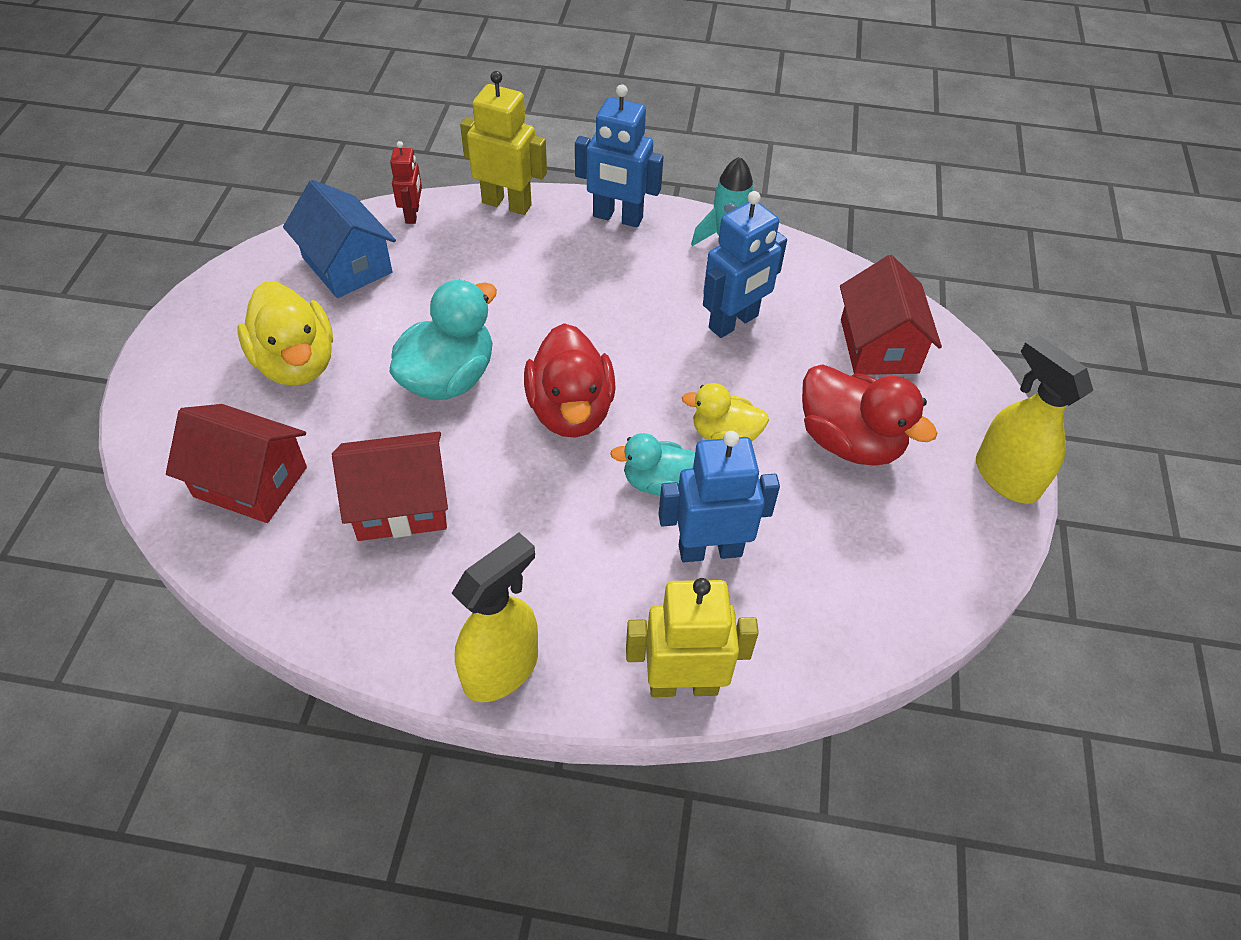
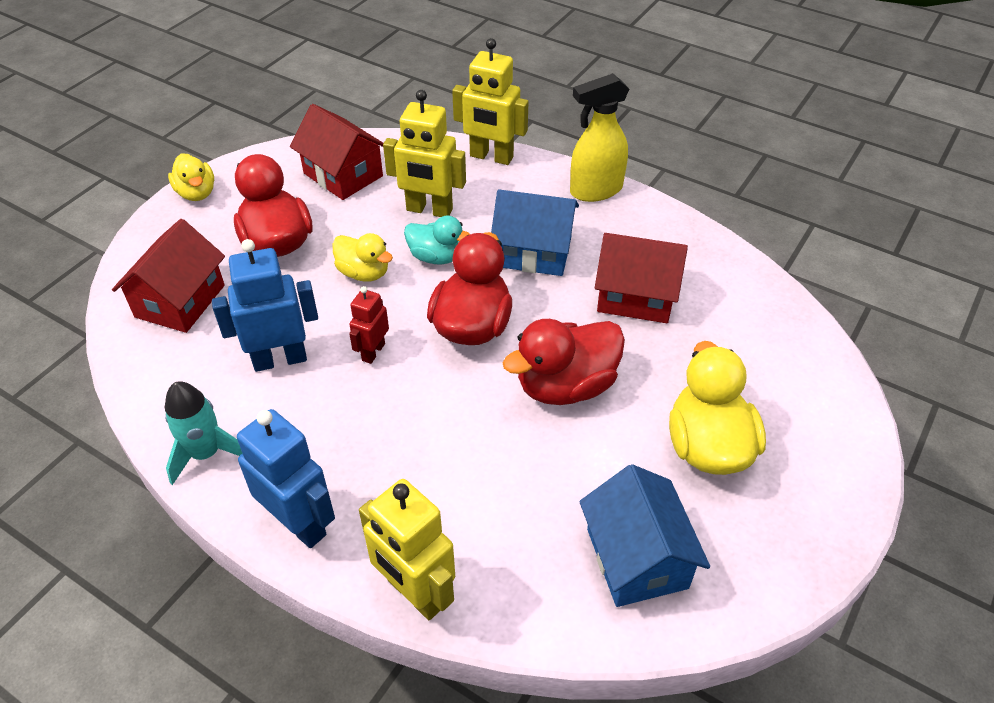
camera: 155 degrees left, 5 degrees down
(250, 482) = (755, 347): red house -> red house (343, 175)
(412, 214) = (538, 616): red robot -> red robot (373, 352)
(448, 378) = (565, 386): turquoise duck -> red duck
(545, 528) = (534, 252): none -> blue house
(710, 549) = (429, 210): blue robot -> yellow robot
(1005, 477) = (197, 193): yellow spray bottle -> yellow duck

